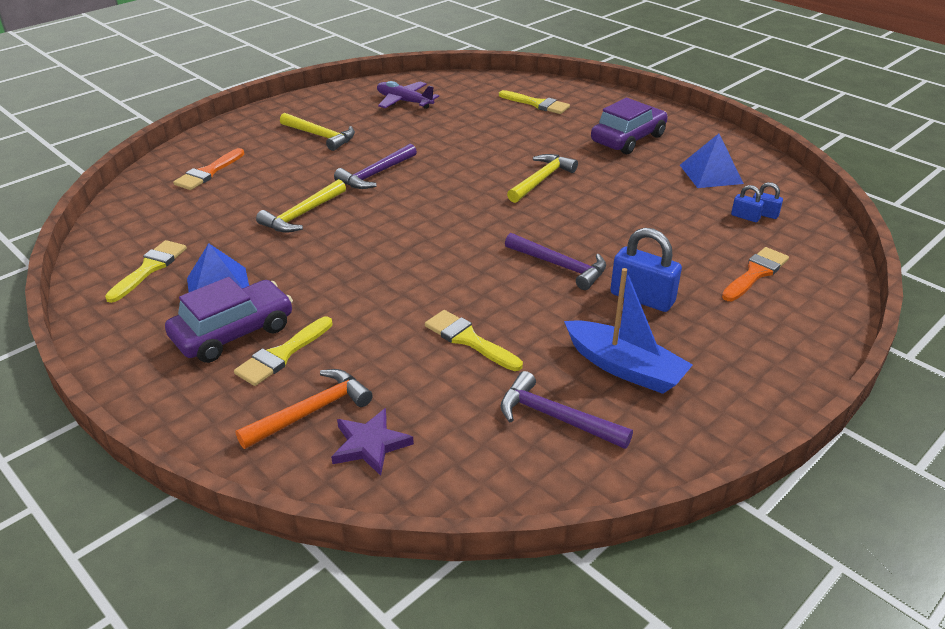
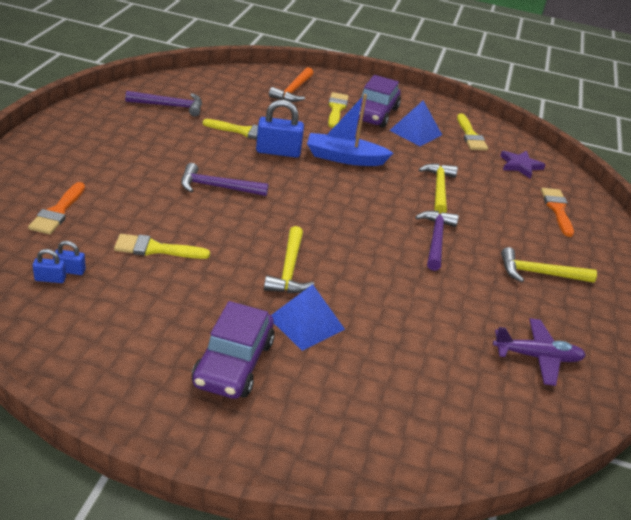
camera: 145 degrees right, 0 degrees up
(370, 444) = (253, 84): purple star -> purple star (520, 166)
(537, 104) = (388, 406): yellow brush -> yellow brush (155, 249)
(625, 368) = (141, 133): blue boat -> blue boat (344, 158)
(642, 298) = (145, 175): blue padlock -> blue padlock (278, 151)
(711, 174) = (115, 325): blue pyramid -> blue pyramid (306, 323)

